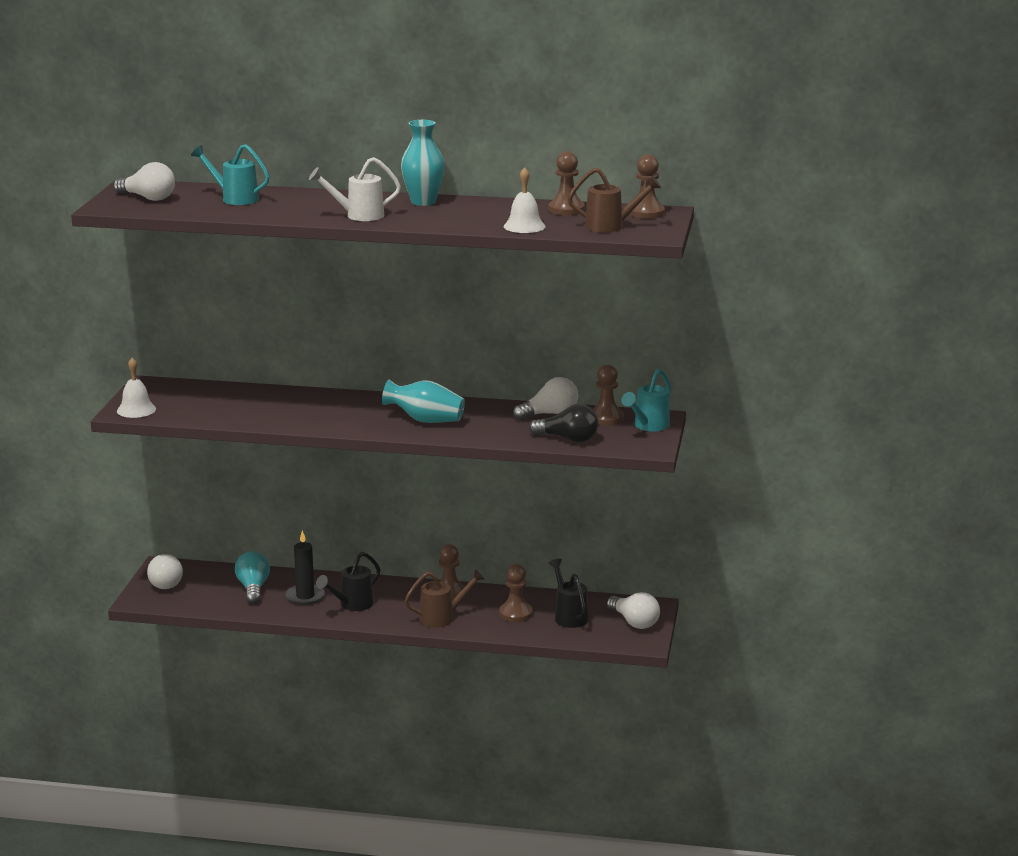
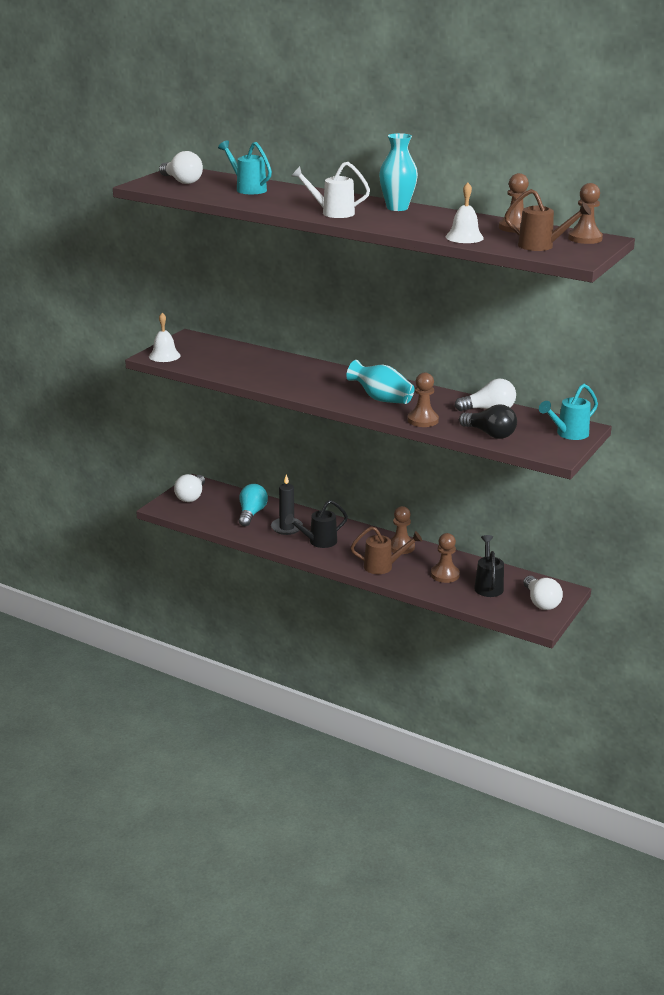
camera: 20 degrees right, 5 degrees up
(606, 418) = (535, 421): brown pawn -> brown pawn (422, 420)

